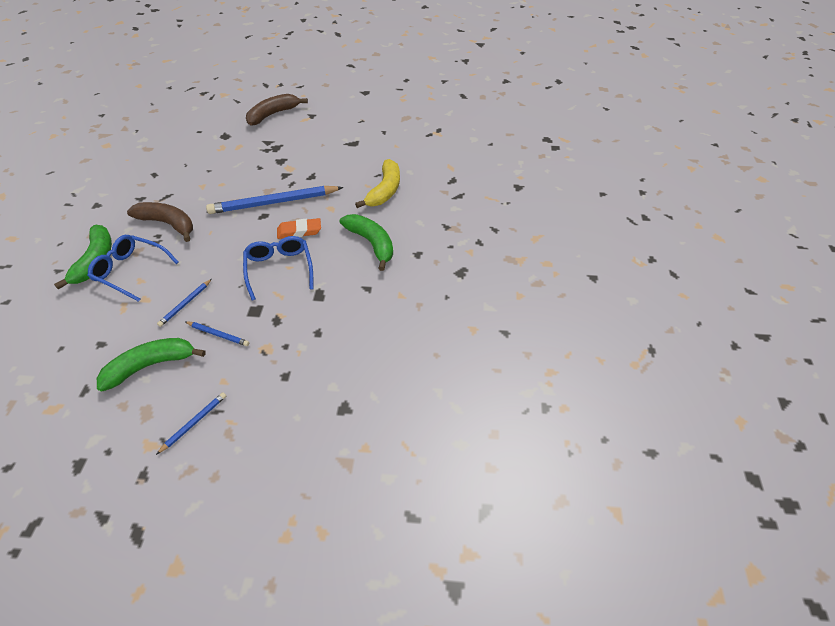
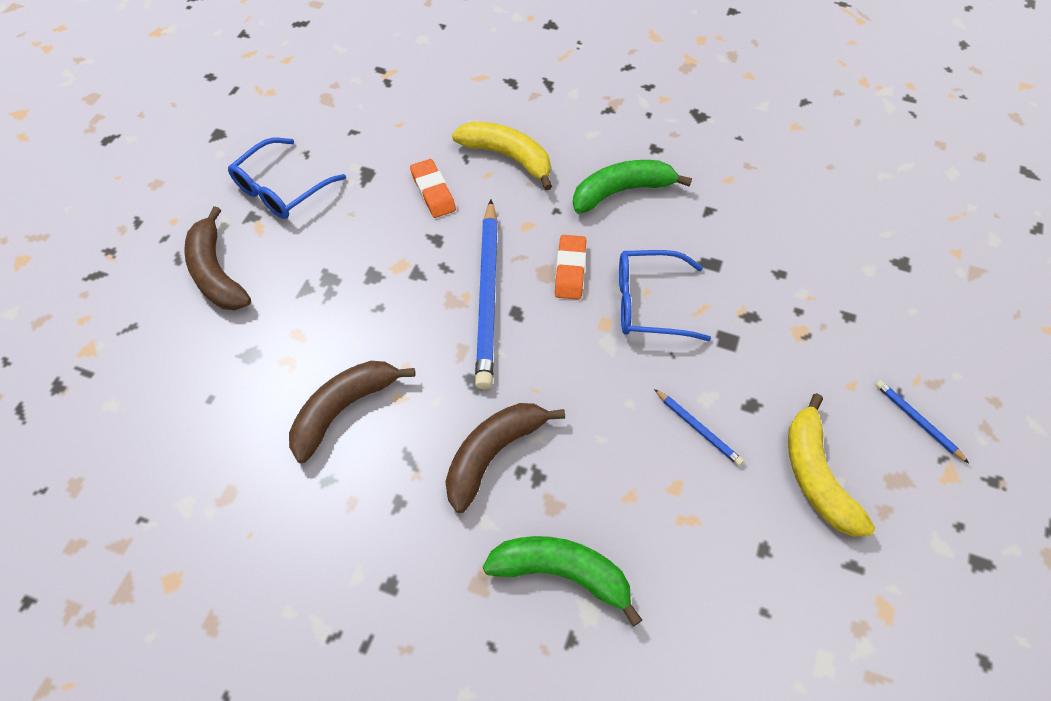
camera: 75 degrees left, 10 degrees up
(131, 271) = (604, 511): blue glasses -> blue glasses (282, 188)
(150, 366) = (816, 476): green banana -> yellow banana
(194, 170) = (343, 409): none -> brown banana
(218, 334) = (767, 388): blue pencil -> none
(346, 168) = (433, 192): none -> orange eraser

